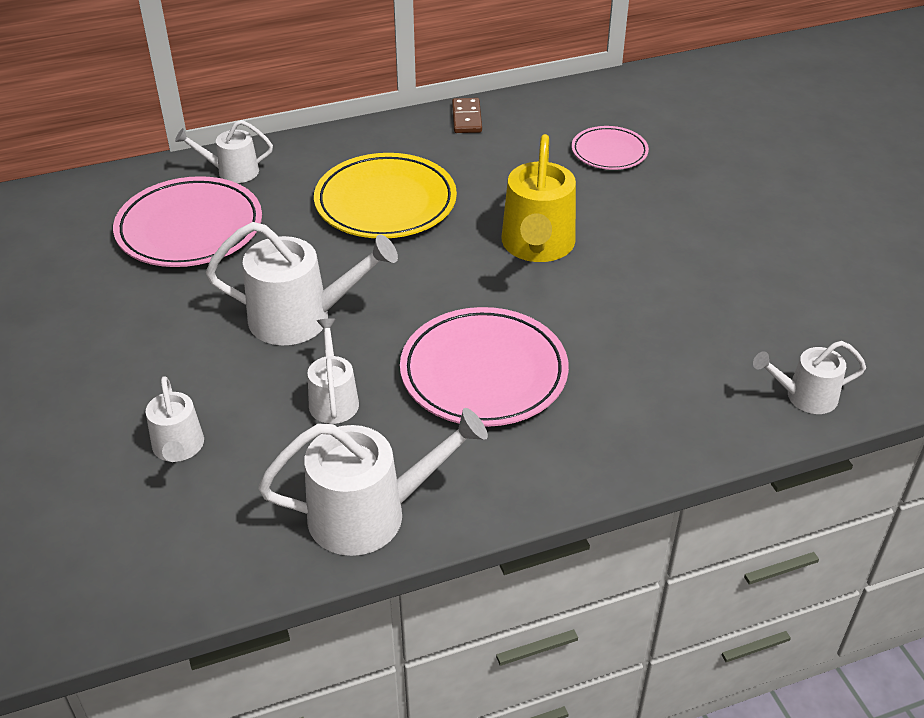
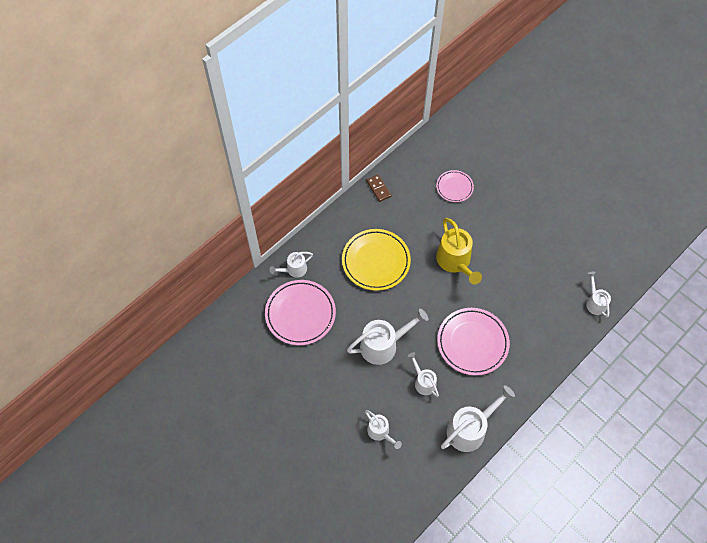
camera: 25 degrees left, 20 degrees up
(804, 396) = (595, 302): white watering can -> white watering can turned 105 degrees clockwise

